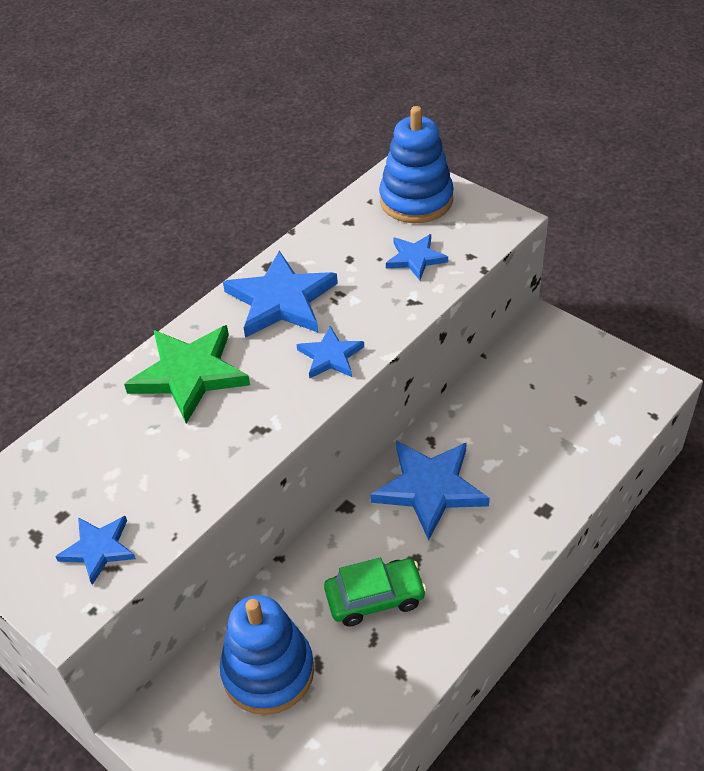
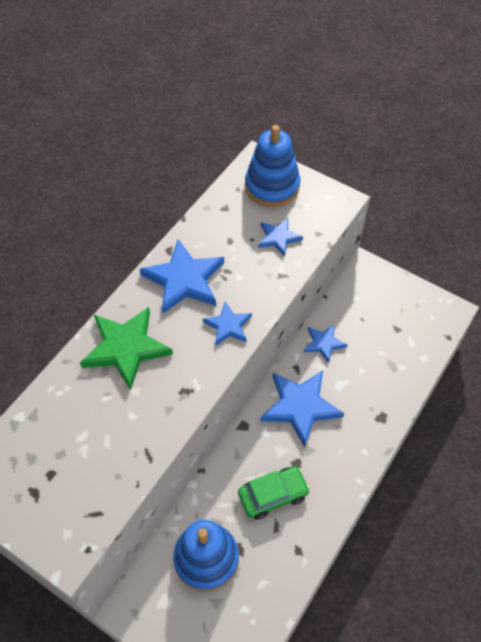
camera: 10 degrees left, 10 degrees up
(98, 549) = (83, 499): blue star -> blue star (324, 343)

